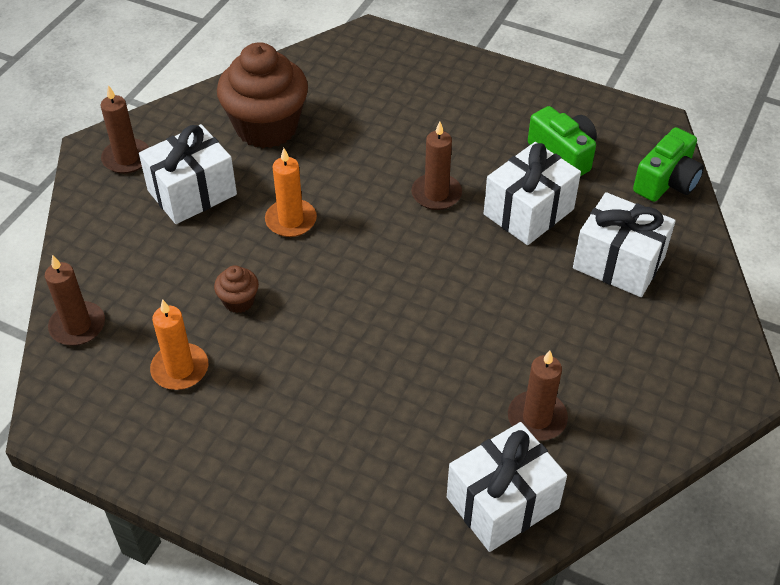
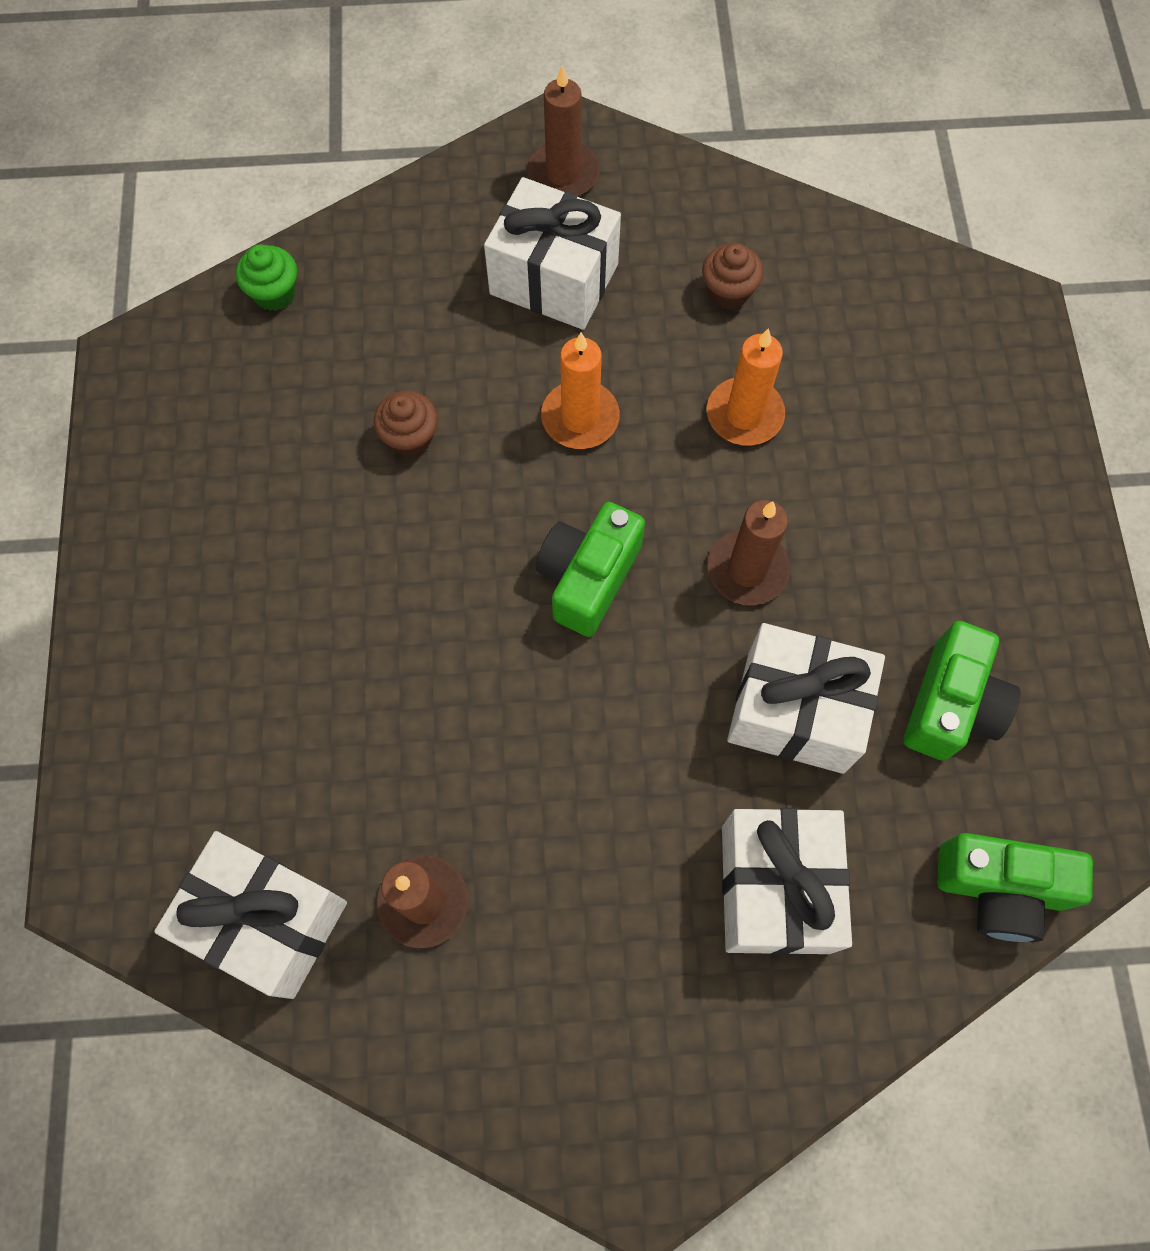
camera: 60 degrees right, 20 degrees up
(77, 326) = (275, 293): brown candle -> green cupcake
(180, 369) = (272, 437): orange candle -> orange candle (744, 414)
(266, 127) = (728, 292): brown cupcake -> brown cupcake, size x0.43
(391, 260) = (588, 577): none -> green camera

